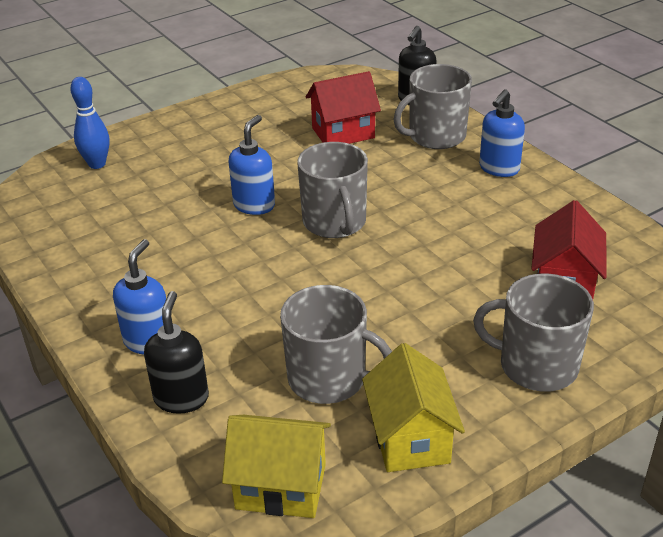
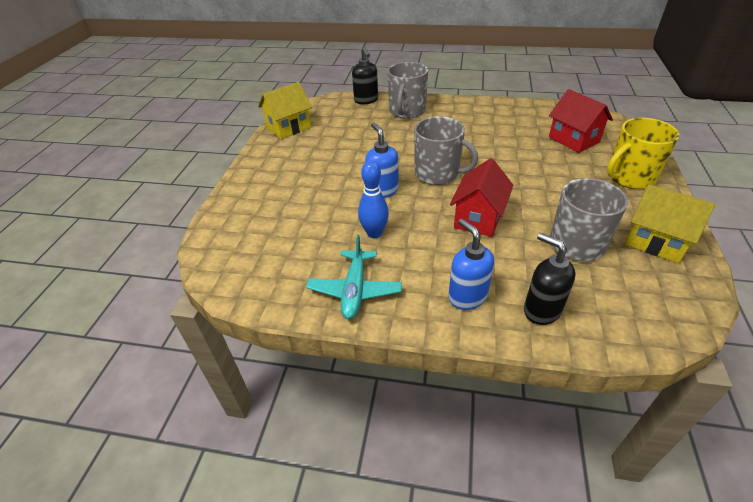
camera: 45 degrees left, 5 degrees up
(85, 271) = (354, 290): none -> turquoise plane
(97, 164) = (240, 227): blue bowling pin -> blue bowling pin (374, 233)
(281, 486) = (662, 309): yellow house -> yellow house (288, 128)
(343, 133) = (360, 132): red house -> red house (478, 218)
(498, 169) = (460, 110): blue soap dispenser -> none
(536, 365) = (629, 177): grey mug -> yellow mug

